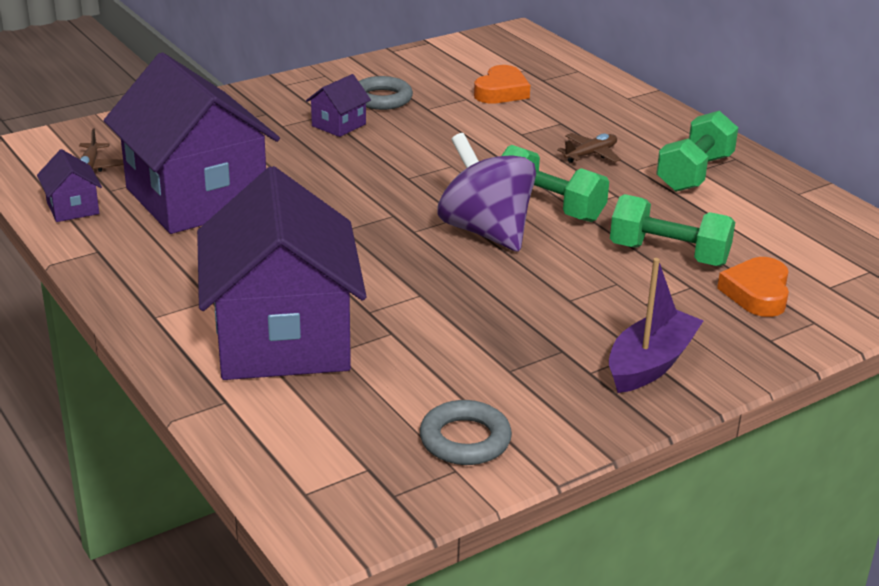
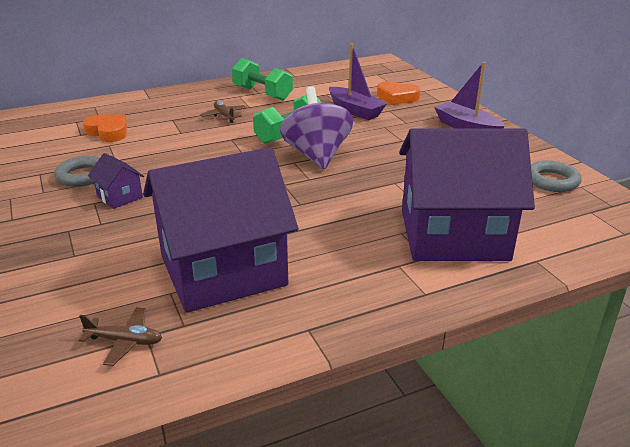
camera: 80 degrees left, 0 degrees up
(73, 208) = (215, 349): purple house -> none
(486, 231) = (317, 155): purple spinning top -> purple spinning top turned 105 degrees clockwise
(668, 254) = (355, 111): green dumbbell -> purple boat

